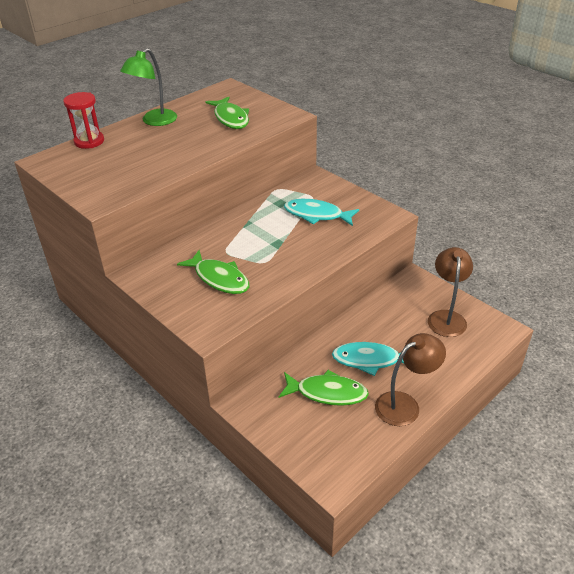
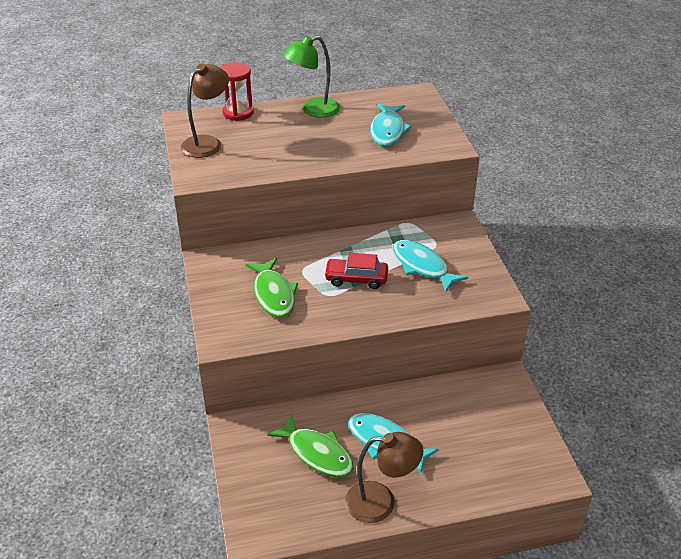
camera: 30 degrees right, 0 degrees up
(230, 118) = (388, 130): green fish -> turquoise fish
(275, 242) = (356, 279): none -> red car
(446, 317) = (504, 436): brown lamp -> brown lamp (207, 143)

